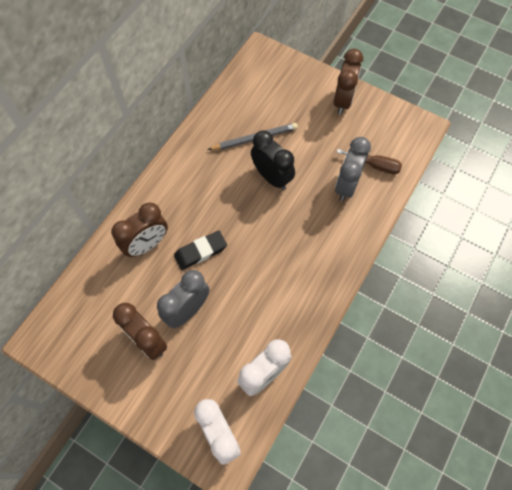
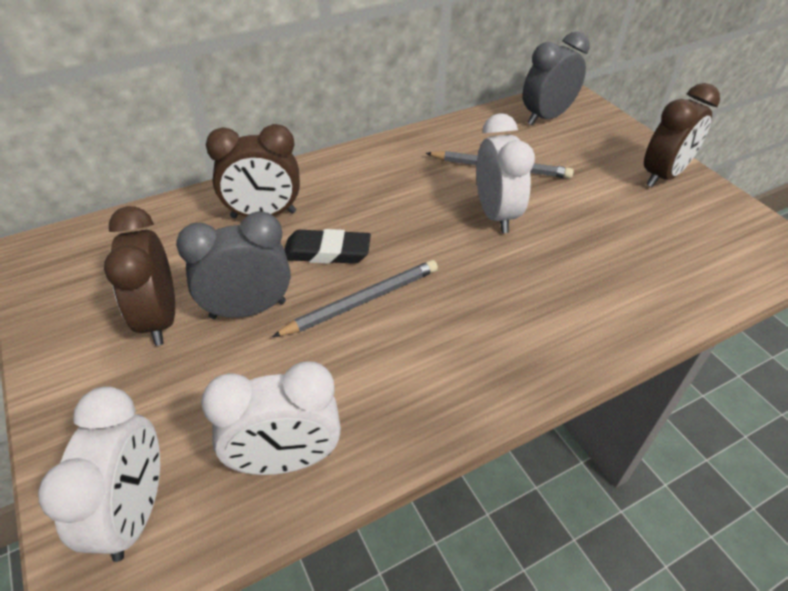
camera: 30 degrees right, 20 degrees down
(240, 273) = (362, 301): none -> grey pencil
(271, 177) = (495, 214): black clock -> white clock
(347, 185) = (612, 269): grey clock -> grey clock (546, 117)
(375, 166) = (678, 264): brown screwdriver -> none

